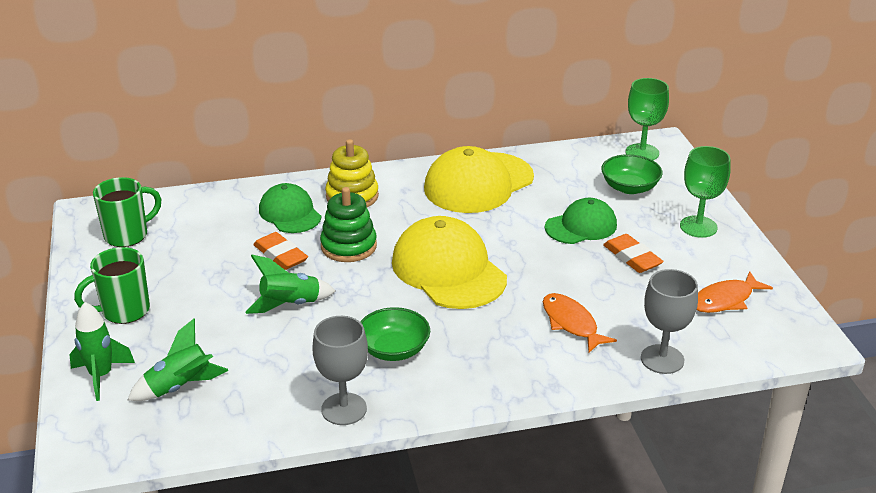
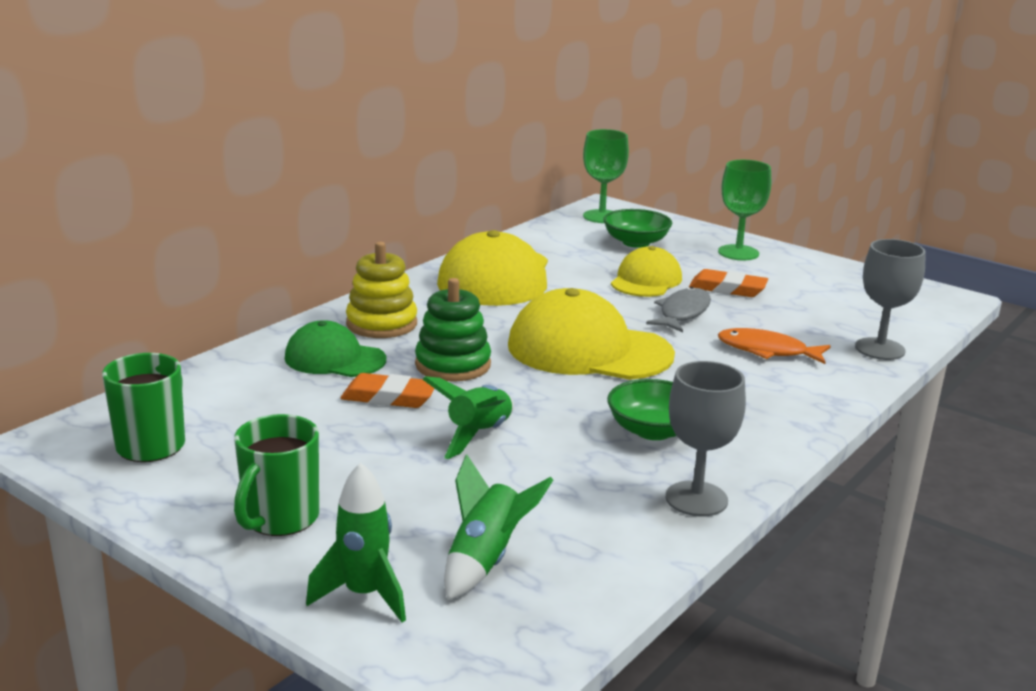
camera: 40 degrees left, 10 degrees down
(562, 265) = (682, 313): none -> grey fish
(581, 226) = (646, 280): green cap -> yellow cap
(725, 300) = (847, 293): orange fish -> none

